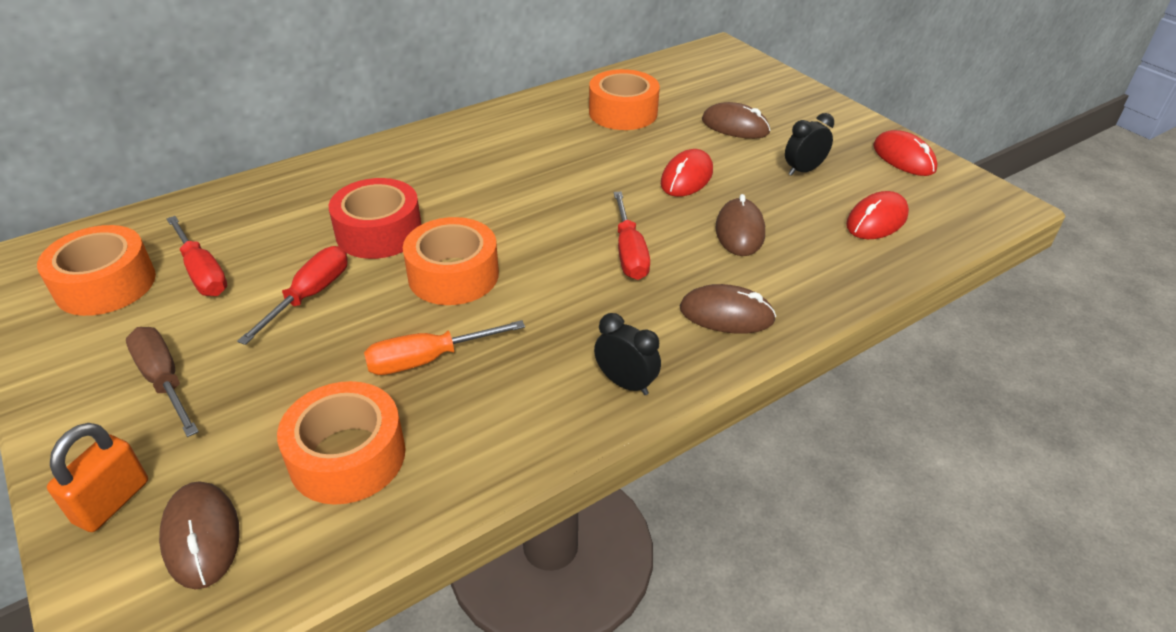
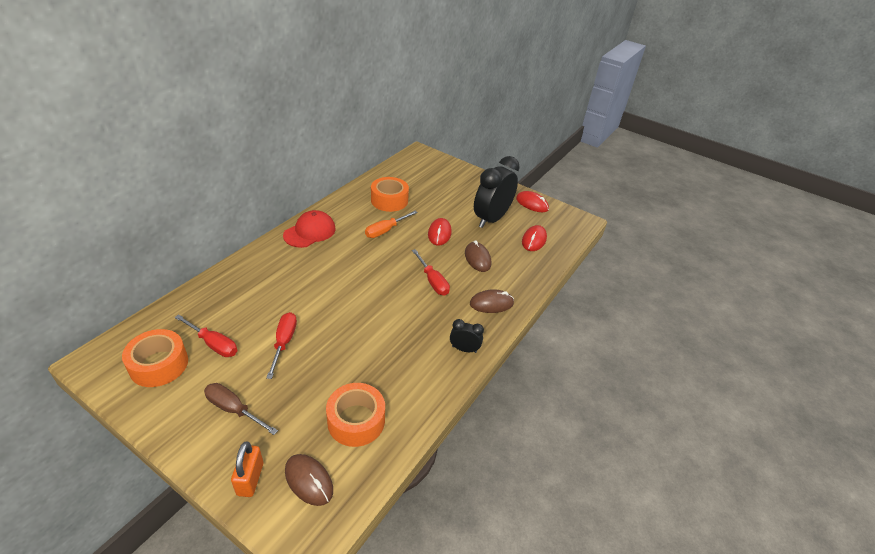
camera: 25 degrees left, 0 degrees up
(379, 232) = (299, 297): red tape -> none
(427, 360) = (366, 361): orange screwdriver -> orange screwdriver (385, 230)
(453, 275) = (353, 313): orange tape -> none
(458, 138) = (310, 232): none -> red cap
(735, 126) = (448, 199): brown mouse -> none
(803, 170) = (491, 219): black clock -> black clock, size x2.17

